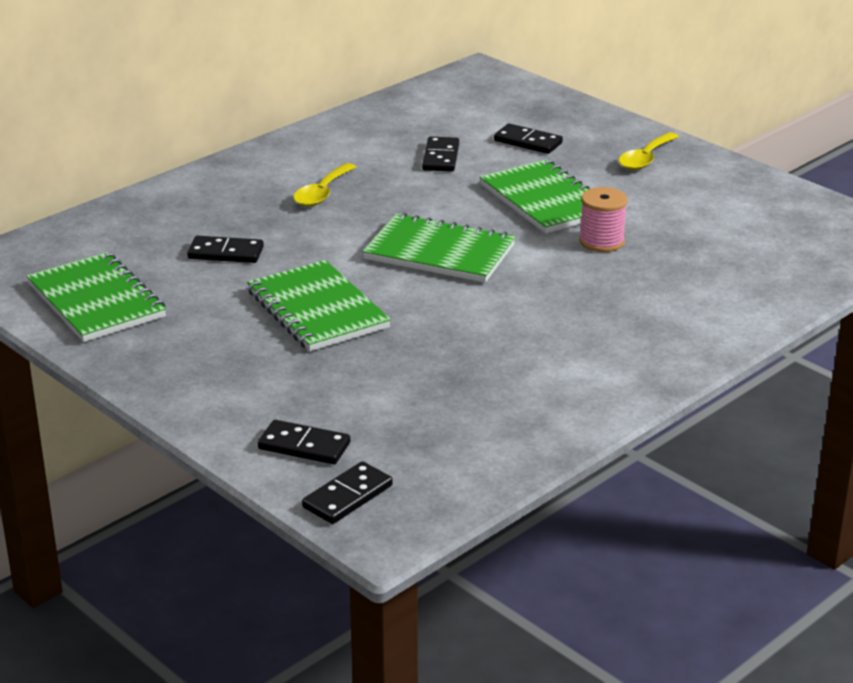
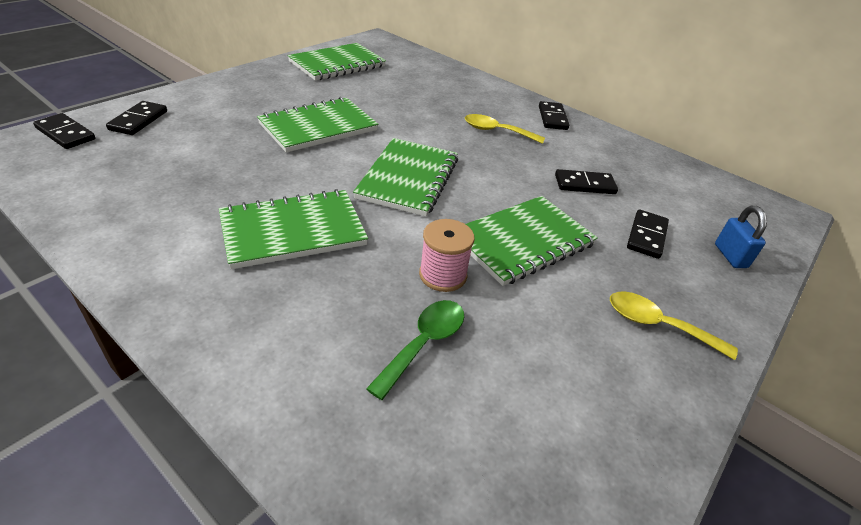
camera: 80 degrees right, 10 degrees up
(225, 253) = (399, 98): black domino -> black domino (552, 118)
(547, 315) = (293, 231): none -> green notebook
(552, 111) = (730, 256): none -> blue padlock
(686, 253) = (424, 343): none -> green spoon

